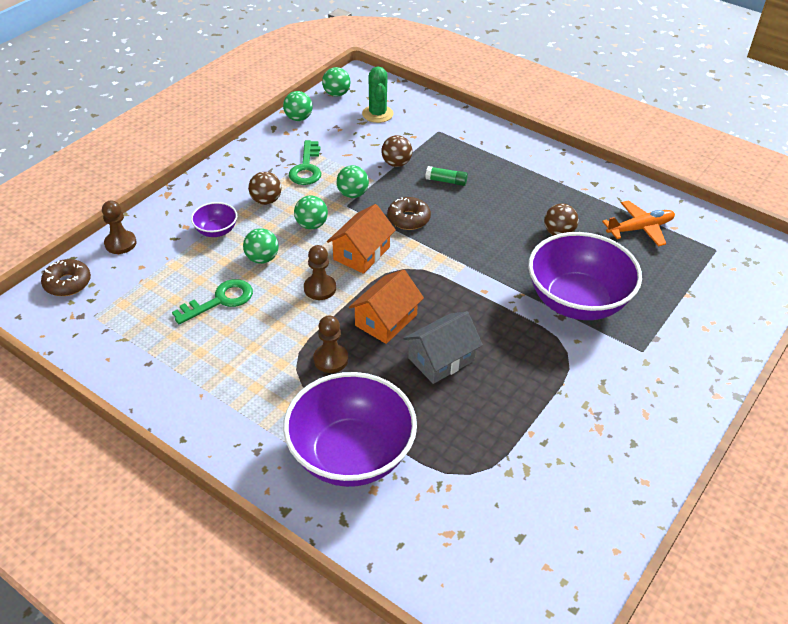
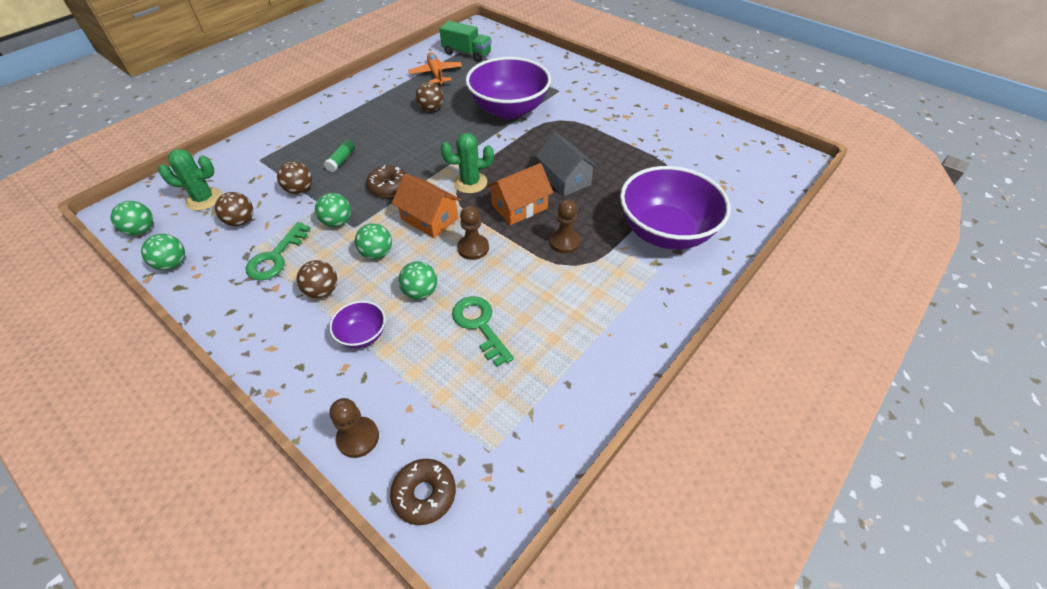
camera: 85 degrees left, 5 degrees up
(306, 168) = (276, 257): green key -> green key turned 105 degrees clockwise
(350, 140) = (241, 221): none -> brown ball
(386, 320) = (519, 207): orange house -> orange house turned 75 degrees counterclockwise
(423, 278) = (470, 183): none -> green cactus
(705, 251) = (467, 53): none -> green truck

